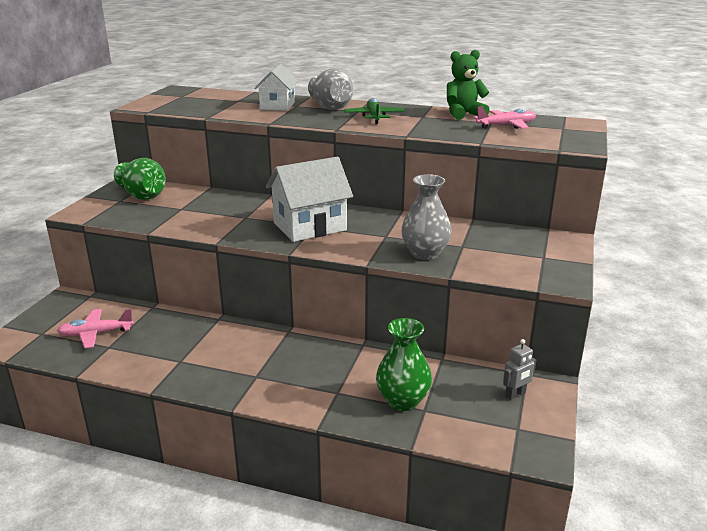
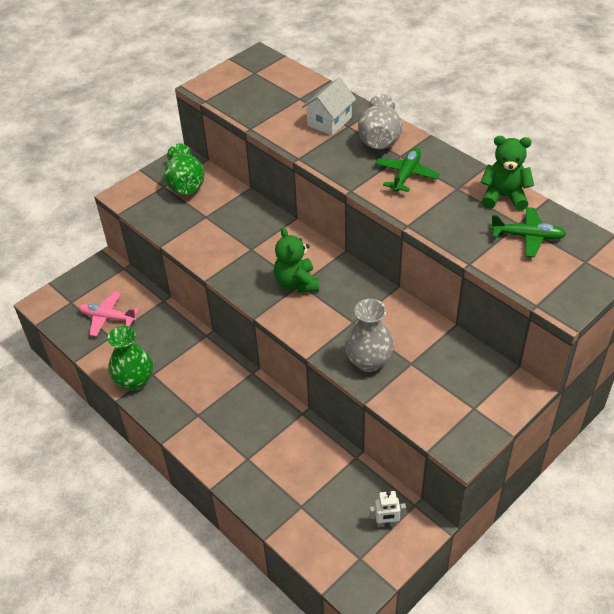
camera: 30 degrees right, 20 degrees up
(309, 226) = (296, 283): white house -> green teddy bear
(402, 401) = (291, 489): green vase -> green vase (134, 381)
(506, 126) = (527, 237): pink plane -> green plane
(515, 394) = (386, 523): grey robot -> white robot

